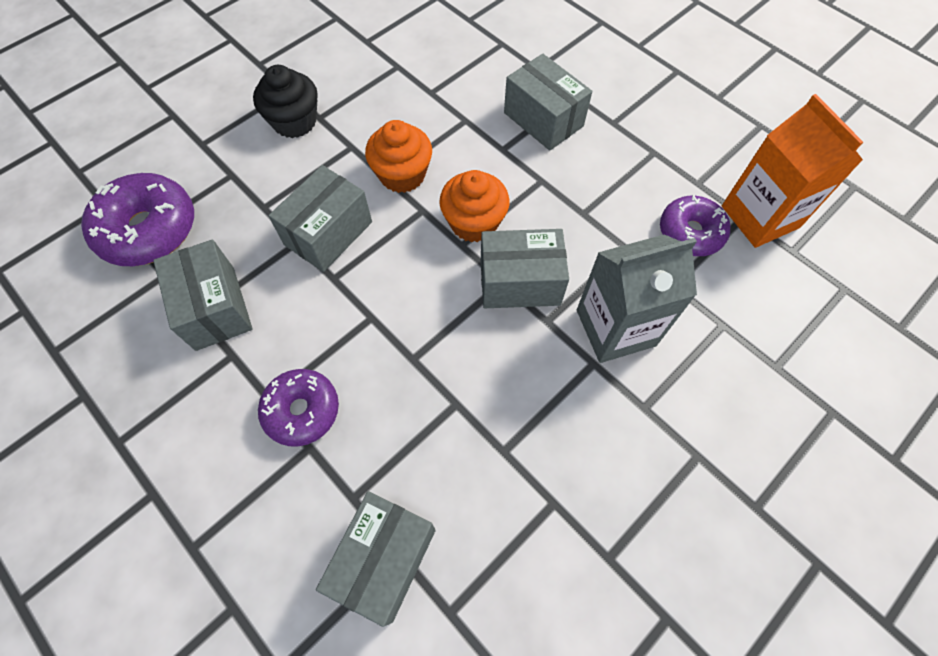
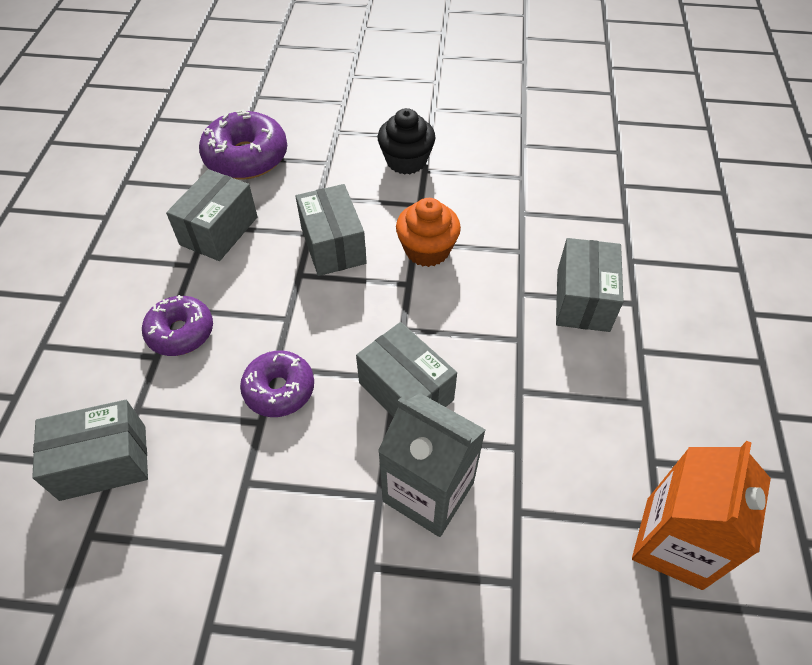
camera: 50 degrees right, 10 degrees down
(328, 233) = (333, 245): grey box -> grey box turned 75 degrees clockwise
(474, 222) = (431, 323): orange cupcake -> none
(690, 232) = (589, 490): purple donut -> purple donut (279, 389)

